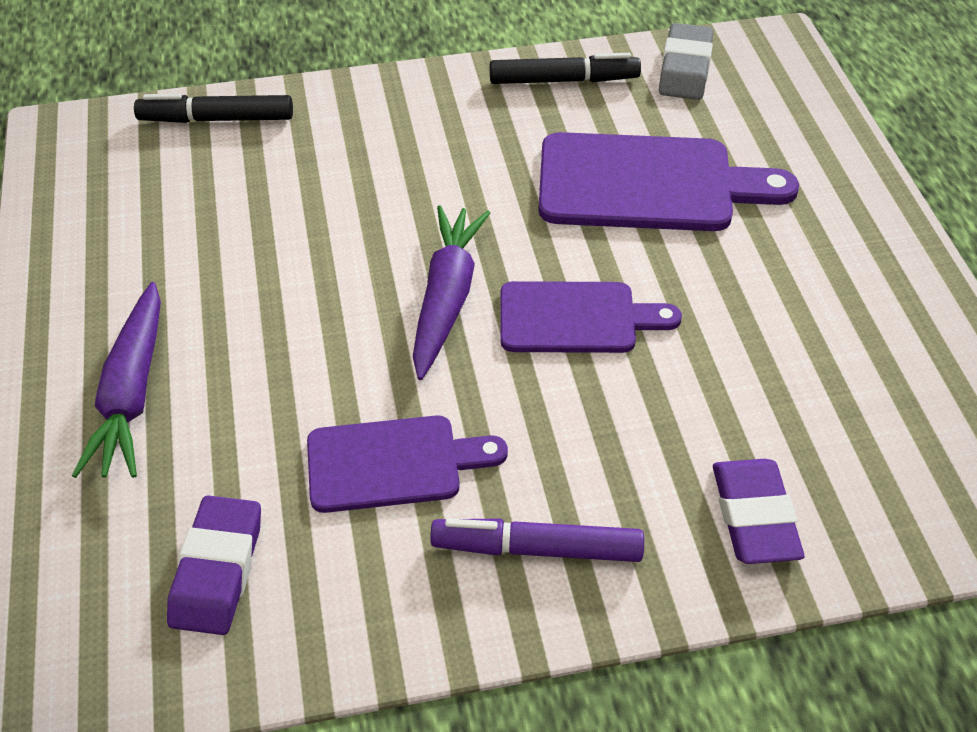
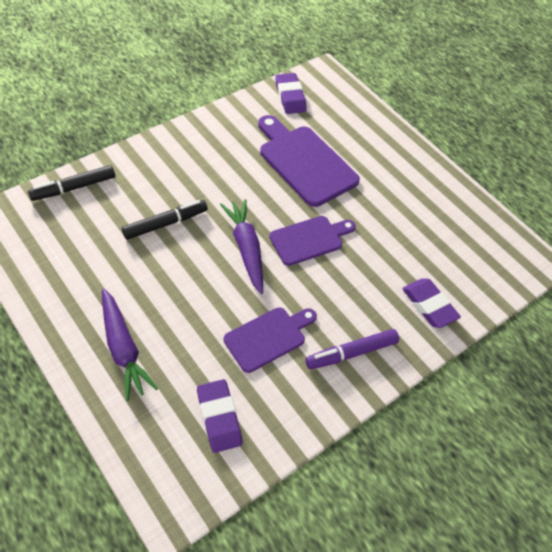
camera: 30 degrees left, 5 degrees up
(563, 80) = (237, 118): black marker -> black marker (165, 223)
(647, 184) = (305, 162): purple cutting board -> purple cutting board turned 105 degrees counterclockwise
(685, 68) = (290, 97): grey eraser -> purple eraser

